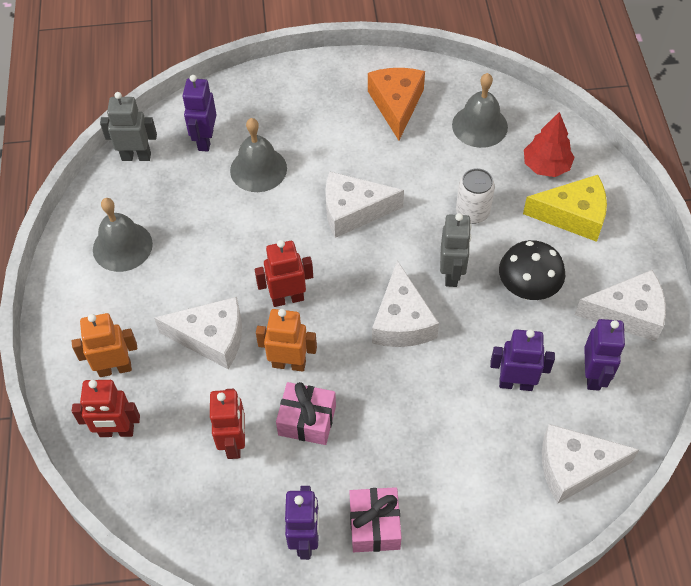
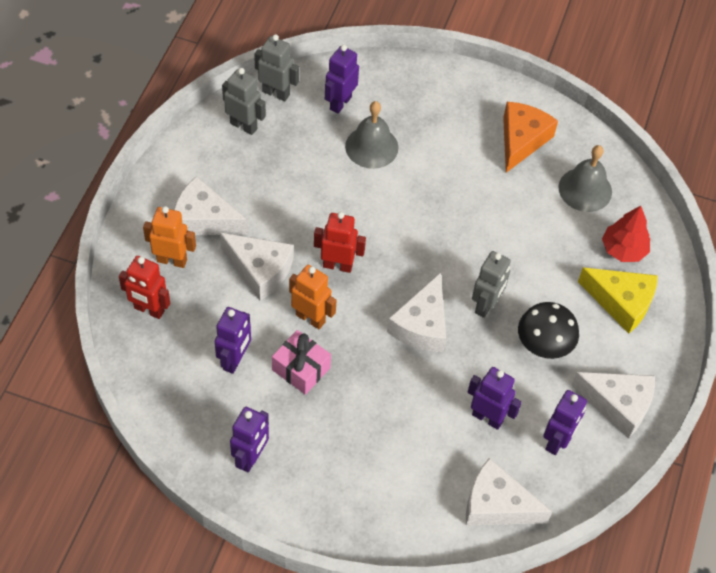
camera: 20 degrees right, 0 degrees up
(120, 201) = (244, 126): none -> grey robot
(122, 246) = (227, 164): grey bell -> none
(234, 443) = (235, 360): red robot -> purple robot
(353, 211) = (432, 217): white cheese -> white cheese (204, 219)
(374, 525) = (310, 473): pink gift -> none
(472, 212) = (534, 262): white can -> none

